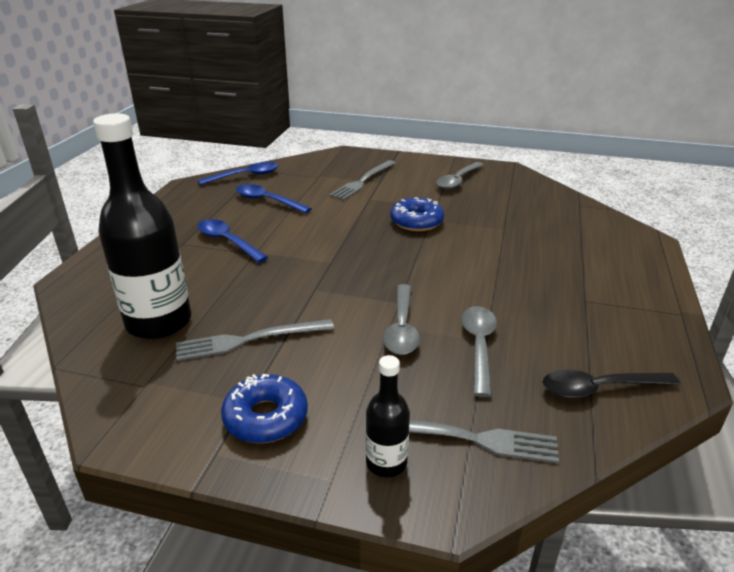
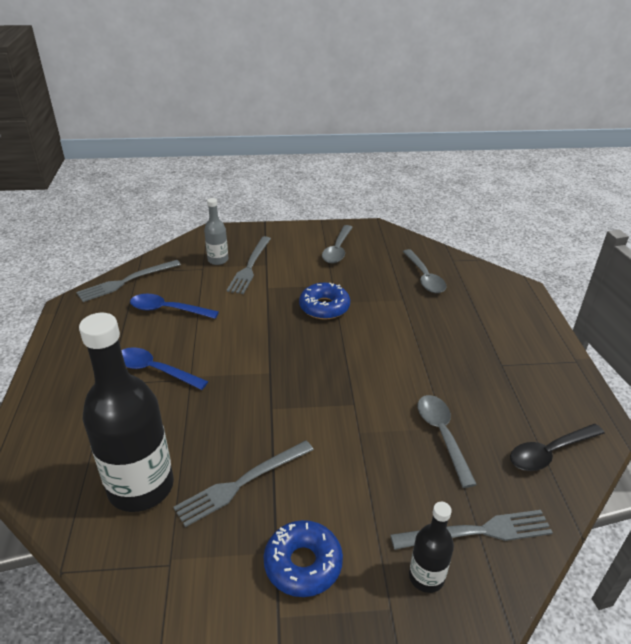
camera: 20 degrees left, 5 degrees up
(245, 176) = (126, 281): blue spoon -> grey fork
(336, 172) = (218, 260): none -> grey bottle
(401, 328) = (370, 432): grey spoon -> grey spoon (424, 277)

